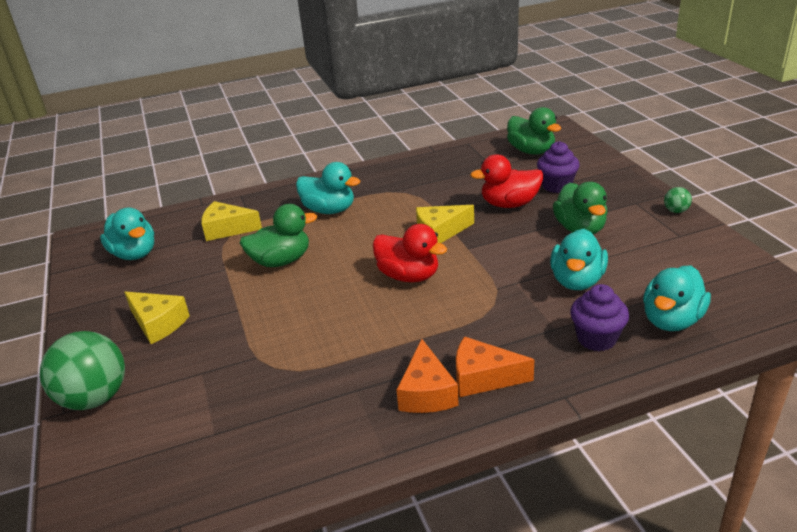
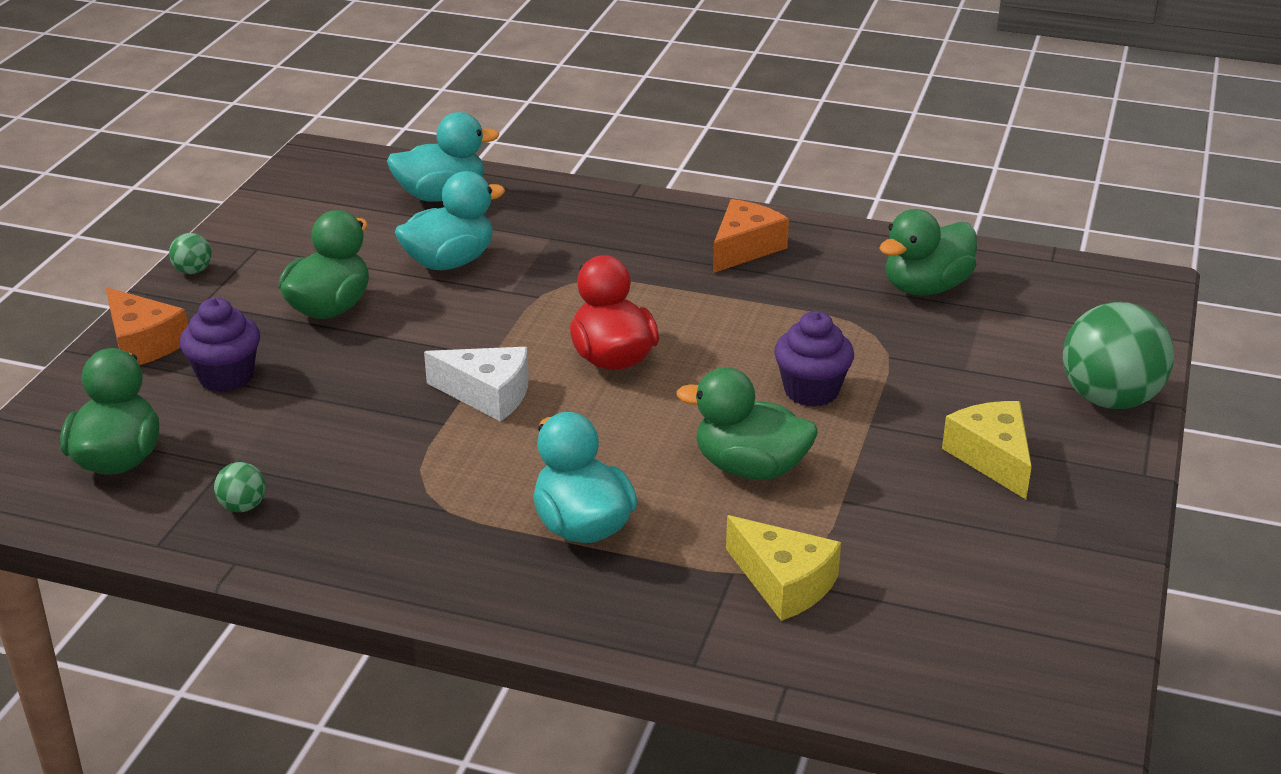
camera: 145 degrees left, 0 degrees up
(134, 254) = (980, 617): turquoise duck -> none
(267, 429) = (925, 288): none -> green duck
(440, 232) = (488, 394): yellow cheese -> white cheese
(461, 161) = (243, 506): none -> green ball
(483, 377) = (678, 235): orange cheese -> orange cheese (143, 343)
(509, 204) = (334, 385): red duck -> none
(596, 338) = (531, 214): purple cupcake -> purple cupcake (811, 391)

